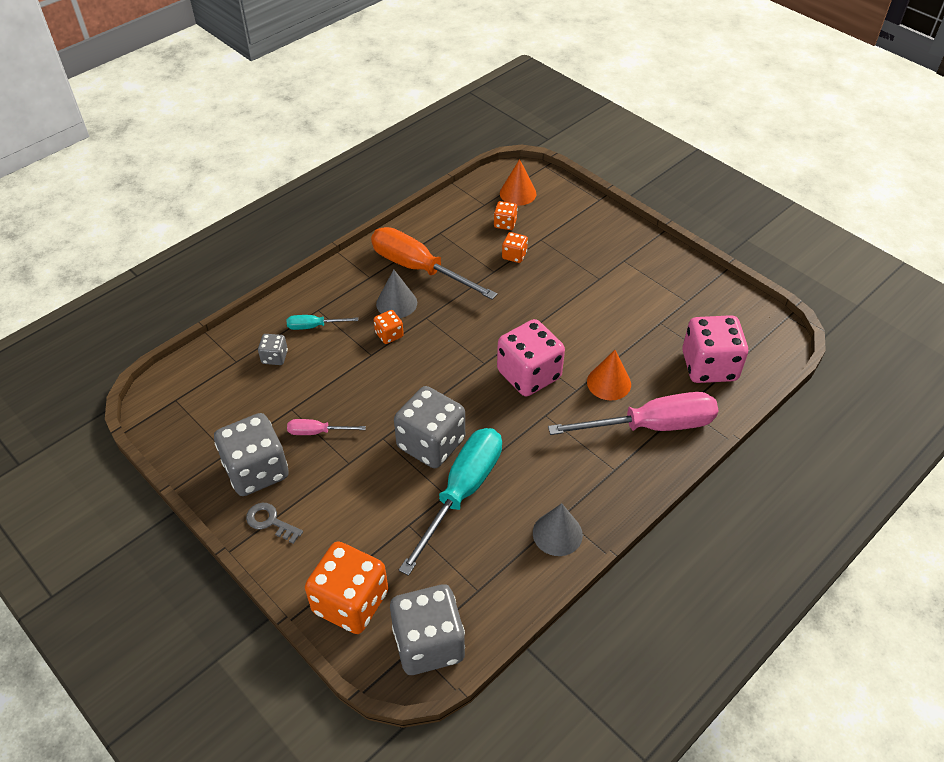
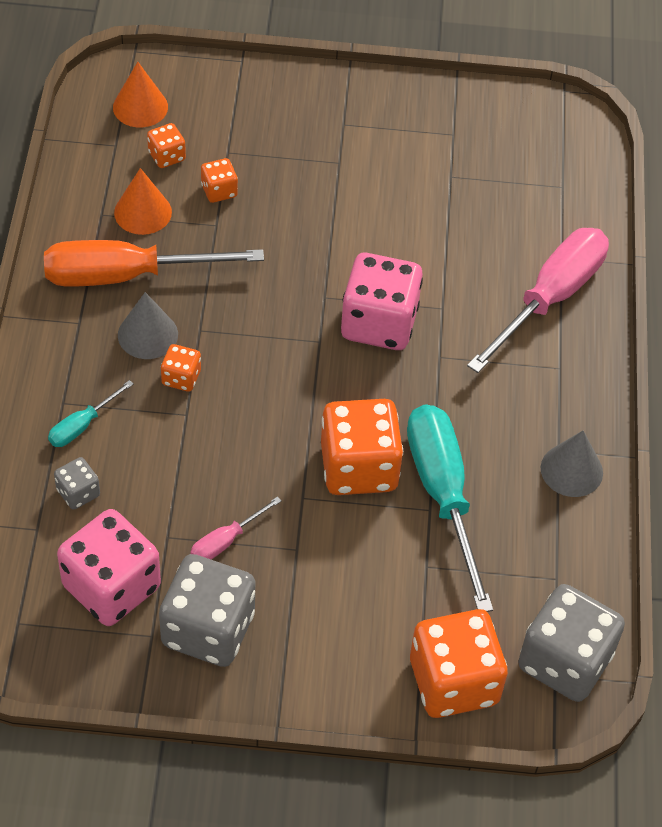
camera: 45 degrees left, 5 degrees up
(270, 522) = (285, 669): grey key -> none
(431, 443) = (359, 467): grey dice -> orange dice
(609, 383) = (466, 279): orange cone -> orange cone (143, 212)
(709, 366) = (542, 196): pink dice -> pink dice (111, 587)

